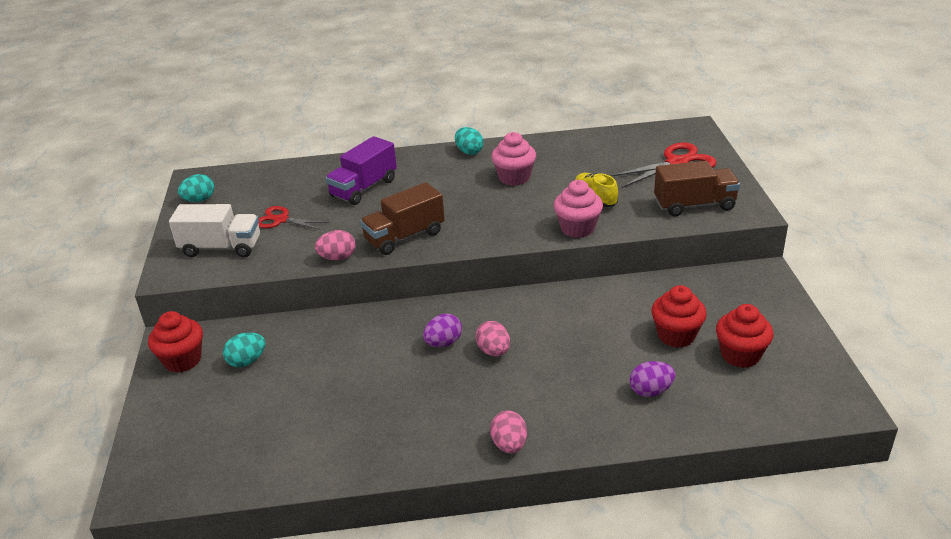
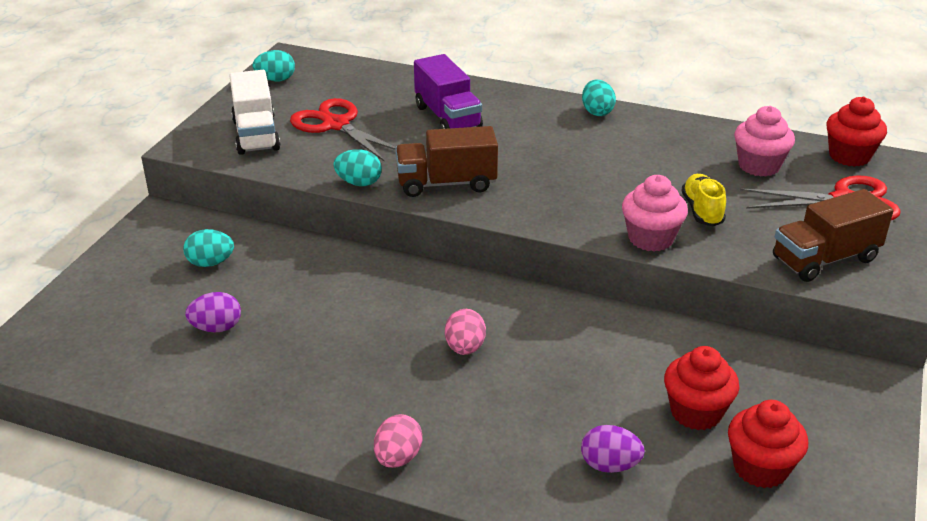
camera: 25 degrees right, 0 degrees up
(182, 360) = (154, 239): red cupcake -> red cupcake (849, 156)
(221, 248) = (256, 135): white truck -> white truck turned 45 degrees clockwise
(281, 220) = (336, 125): red scissors -> red scissors, size x1.55
(337, 258) = (359, 183): pink egg -> turquoise egg
(364, 188) = (447, 117): purple truck -> purple truck turned 90 degrees counterclockwise
(443, 343) = (418, 318): purple egg -> purple egg (216, 328)
(514, 178) = (624, 157): pink cupcake -> pink cupcake (759, 166)
(694, 205) = (825, 259): brown truck -> brown truck turned 135 degrees clockwise

